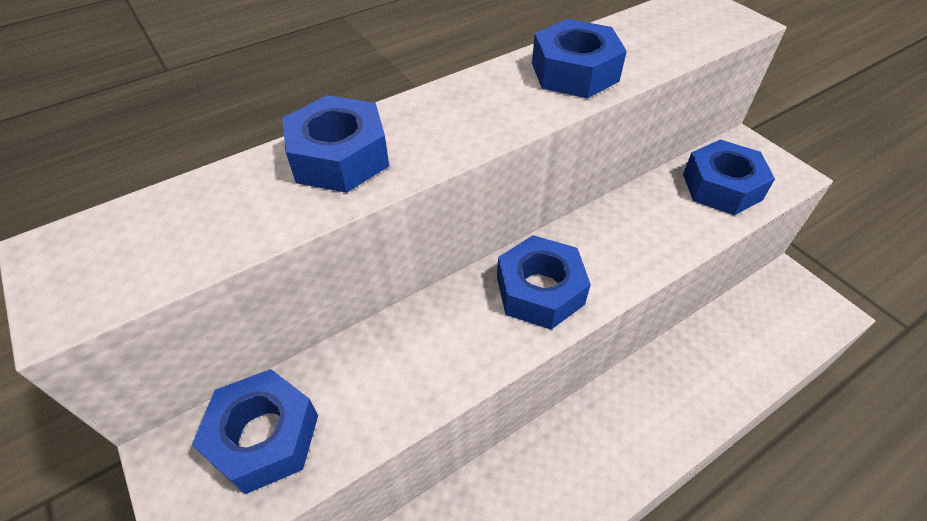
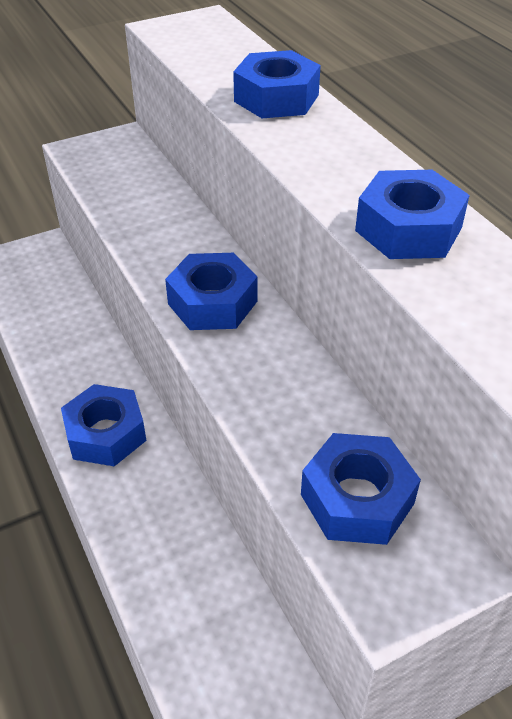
camera: 95 degrees right, 5 degrees down
(264, 437) = (121, 167): blue nut -> blue nut (106, 434)

